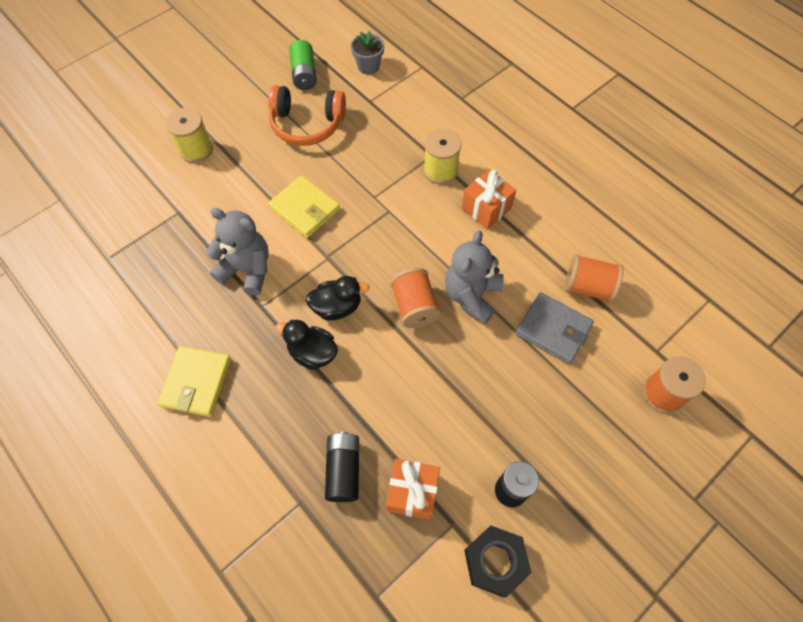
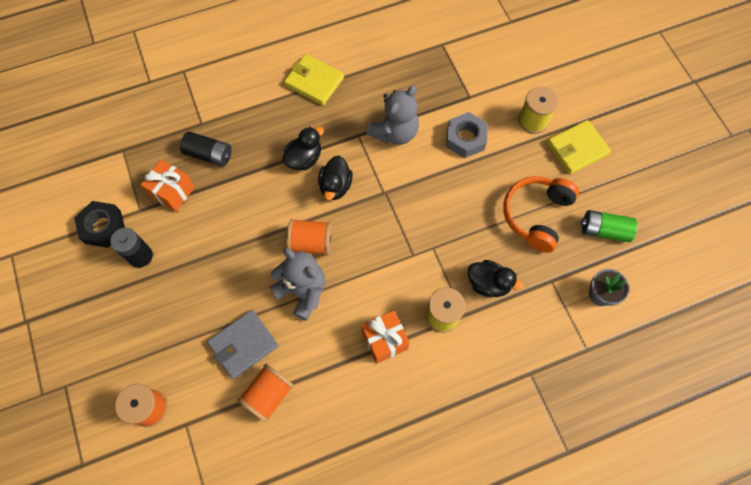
camera: 110 degrees right, 5 degrees up
(236, 201) = (465, 138): none -> grey nut
(305, 209) = (439, 188): yellow wallet -> yellow wallet (577, 149)
(393, 144) = (488, 283): none -> black duck

